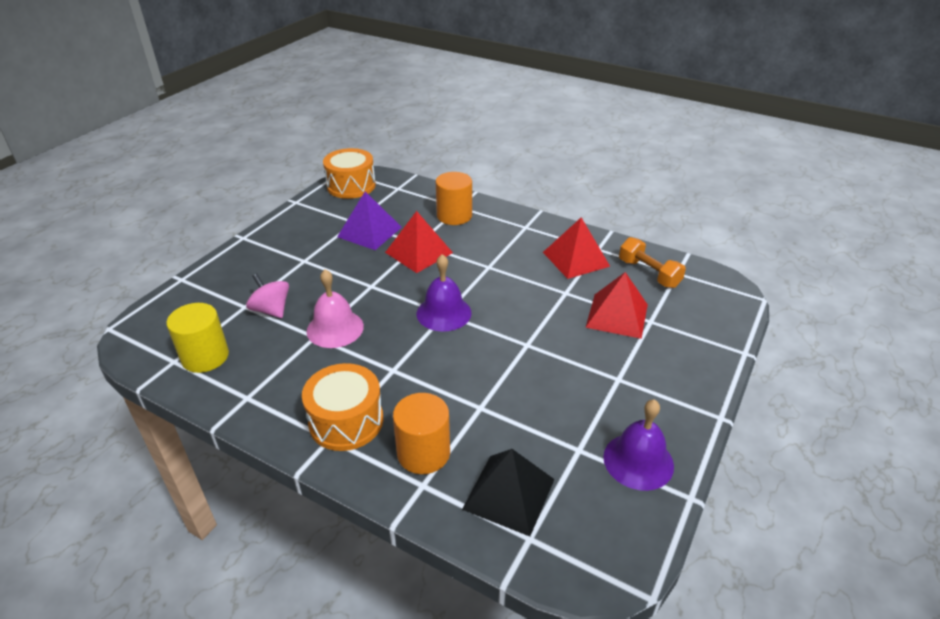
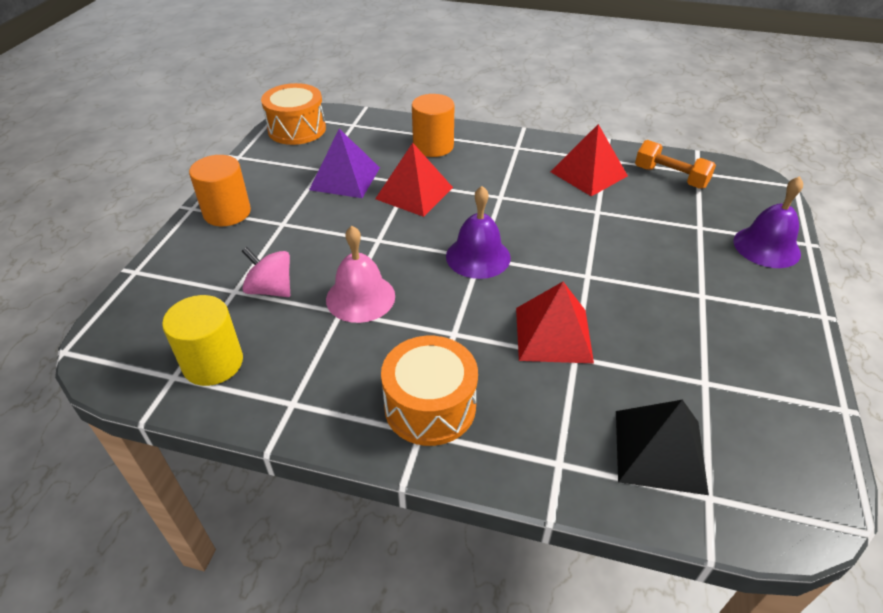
camera: 15 degrees left, 5 degrees up
(423, 453) = (540, 424): orange cylinder -> orange cylinder (227, 212)
(617, 315) = (663, 227): red pyramid -> red pyramid (553, 334)
(638, 461) = (772, 381): purple bell -> purple bell (766, 247)

